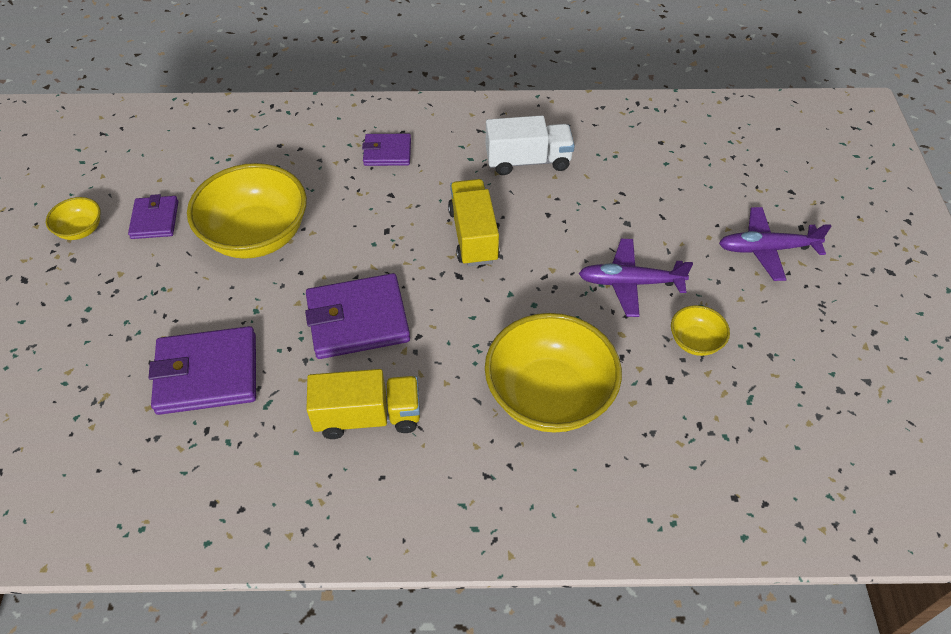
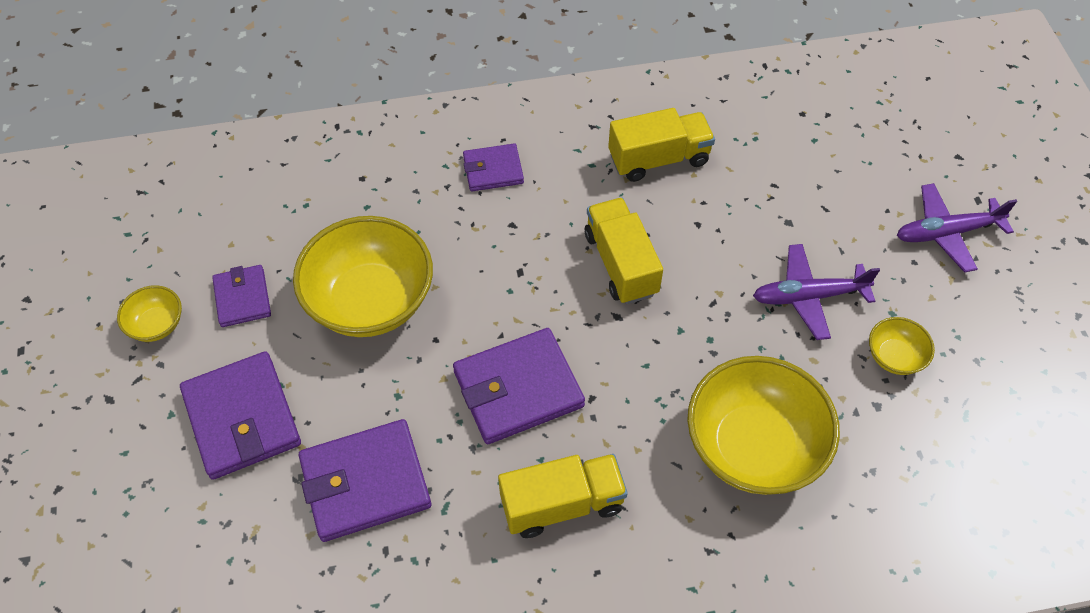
camera: 10 degrees left, 5 degrees up
(124, 309) = (242, 418): none -> purple wallet
(528, 161) = (658, 159): white truck -> yellow truck

